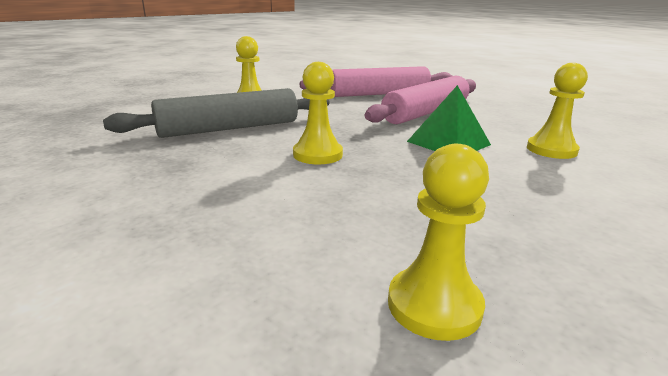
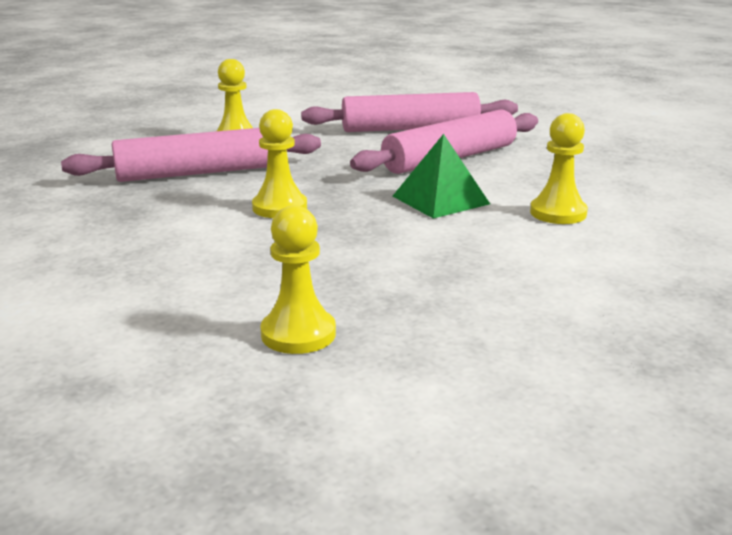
camera: 10 degrees right, 0 degrees up
(229, 128) = (197, 173): grey rolling pin -> pink rolling pin

